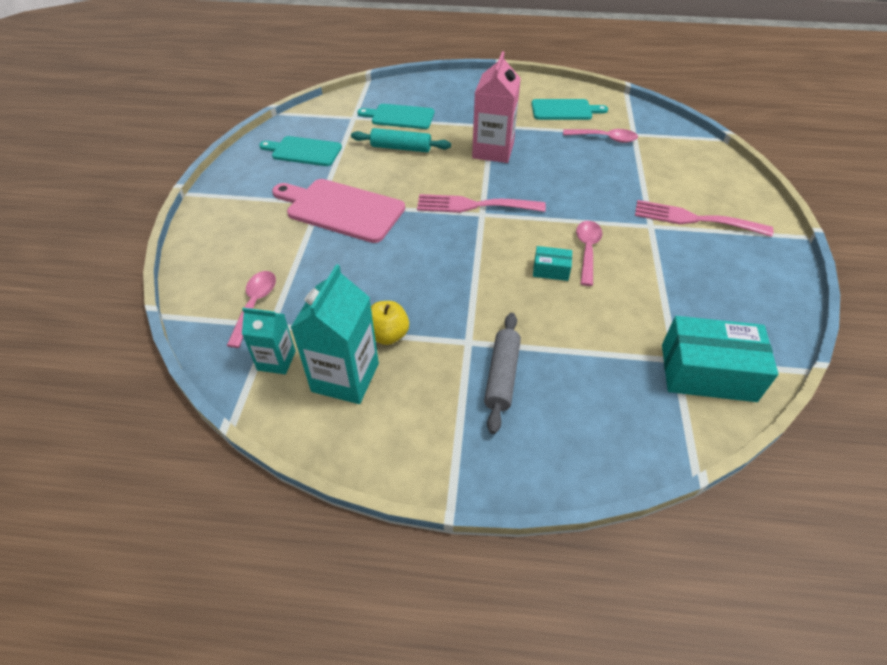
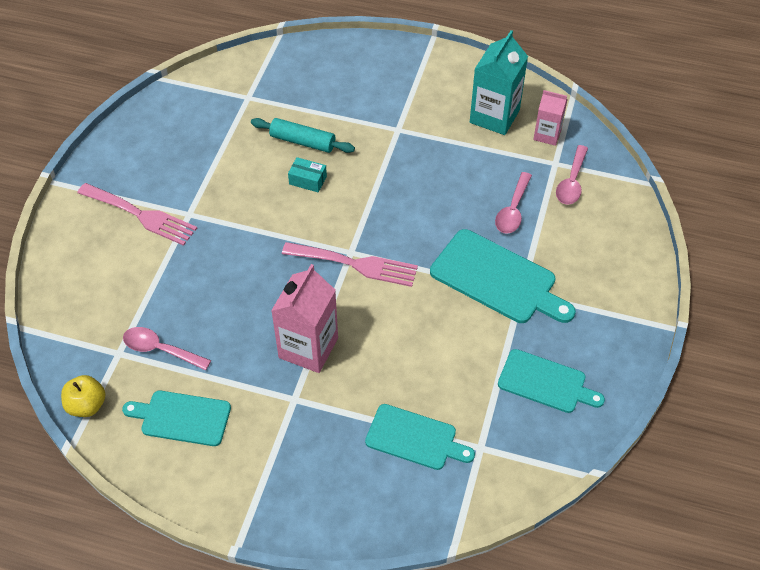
camera: 170 degrees left, 5 degrees up
(276, 360) = (547, 135): turquoise carton -> pink carton
(341, 209) = (497, 279): pink cutting board -> turquoise cutting board
(387, 335) = (460, 142): yellow apple -> yellow apple (87, 405)
(401, 148) = (422, 370): turquoise rolling pin -> turquoise rolling pin (302, 141)
(502, 376) = (379, 103): grey rolling pin -> none
(587, 250) = (265, 195): pink spoon -> pink spoon (512, 210)
(707, 372) = (231, 86): turquoise box -> none

